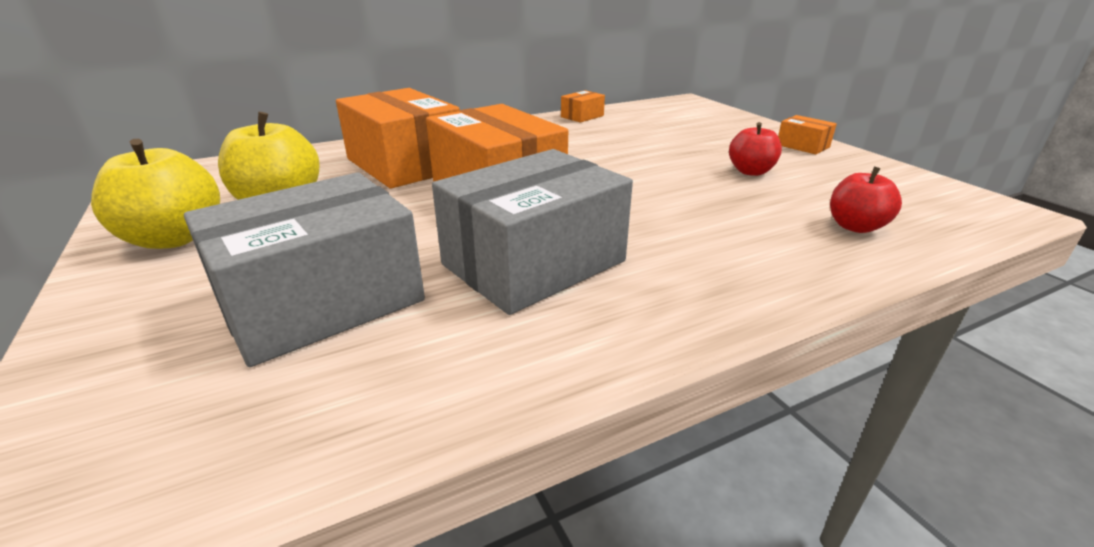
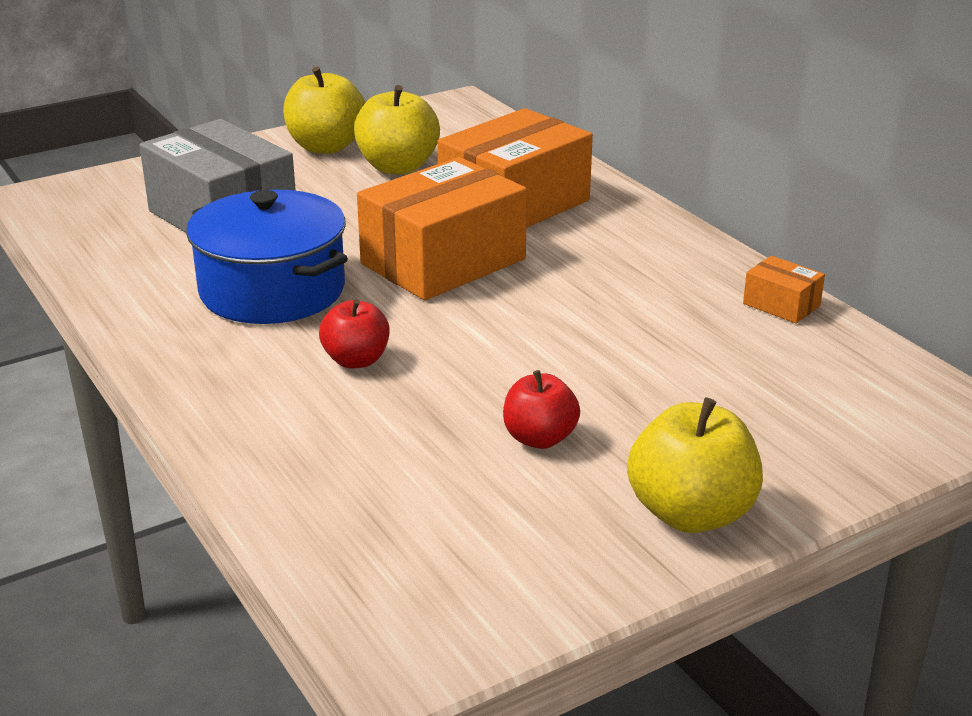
camera: 85 degrees right, 0 degrees up
(534, 263) = (272, 290): grey box -> blue pot
(802, 146) = (691, 513): orange box -> yellow apple
(855, 227) = (348, 490): red apple -> red apple (356, 360)

